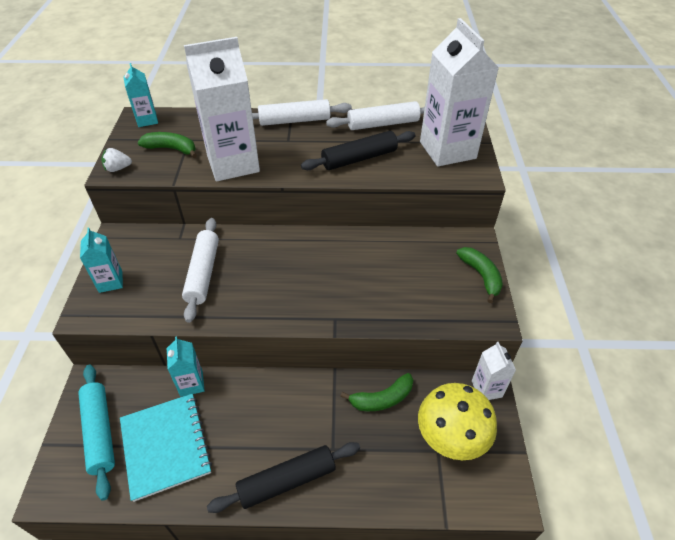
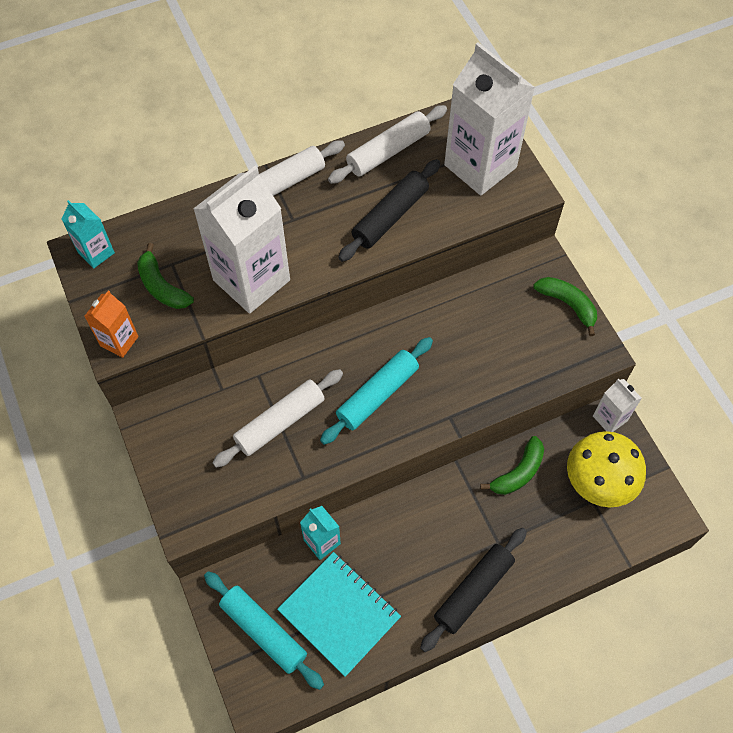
camera: 25 degrees left, 15 degrees up
(110, 282) = (185, 476): turquoise carton -> none
(118, 168) = (119, 341): white strawberry -> orange carton
(171, 149) = (162, 286): green banana -> green banana turned 120 degrees counterclockwise
(203, 273) = (280, 422): white rolling pin -> white rolling pin turned 75 degrees clockwise
(288, 282) = (377, 395): none -> turquoise rolling pin

